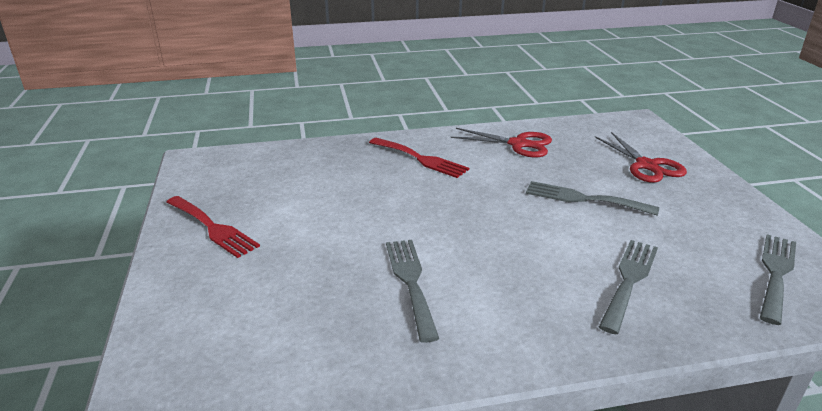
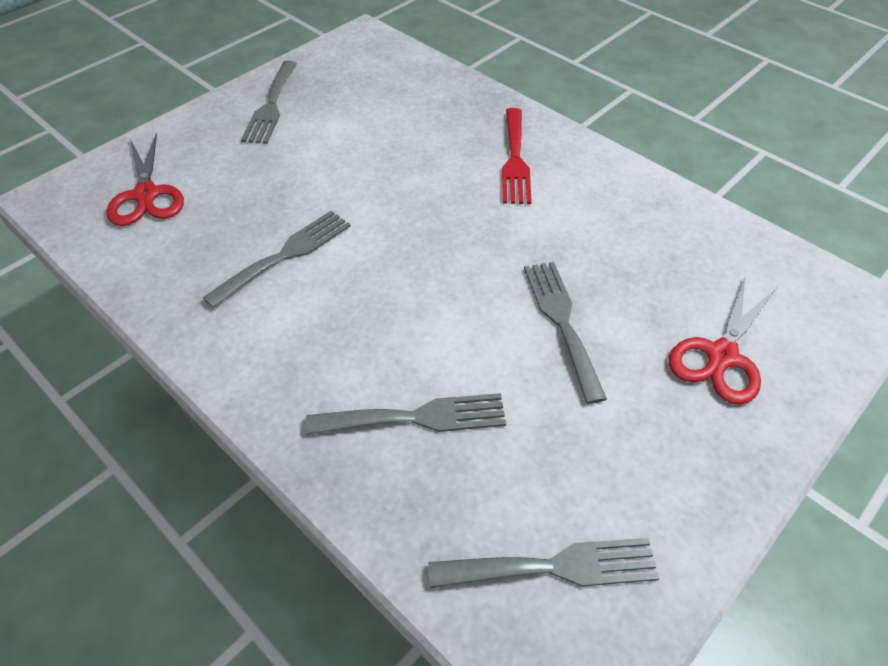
camera: 55 degrees right, 20 degrees up
(213, 228) = (271, 106): red fork -> grey fork
(518, 144) = (639, 217): red scissors -> red scissors (146, 195)

